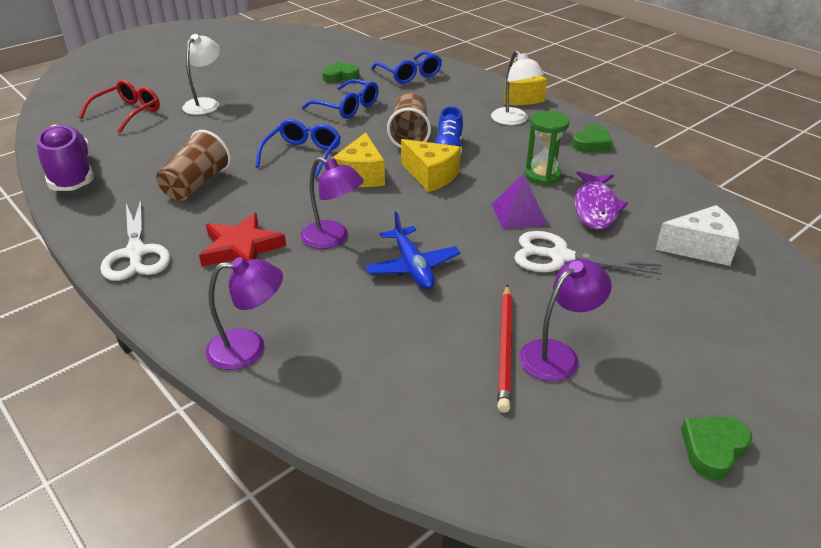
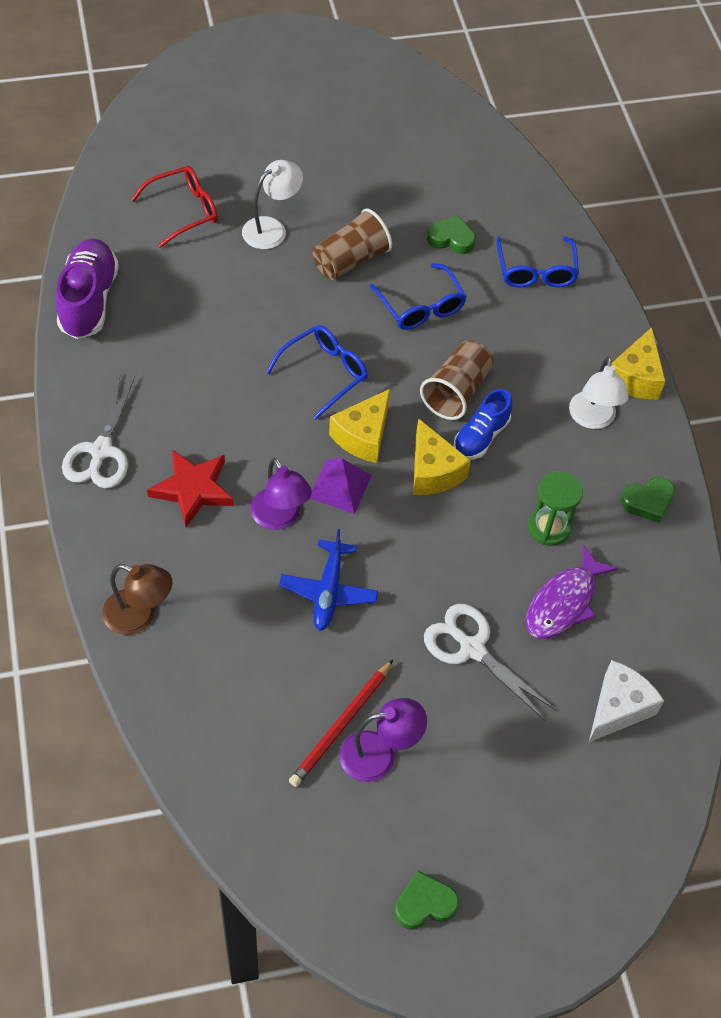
camera: 25 degrees right, 20 degrees up
(196, 184) = (197, 373): brown cup -> brown cup (350, 260)
(249, 348) = (139, 616): purple lamp -> brown lamp
(519, 214) = (479, 572): purple pyramid -> purple pyramid (340, 486)
(700, 248) = (618, 708): white cheese -> white cheese turned 75 degrees counterclockwise

